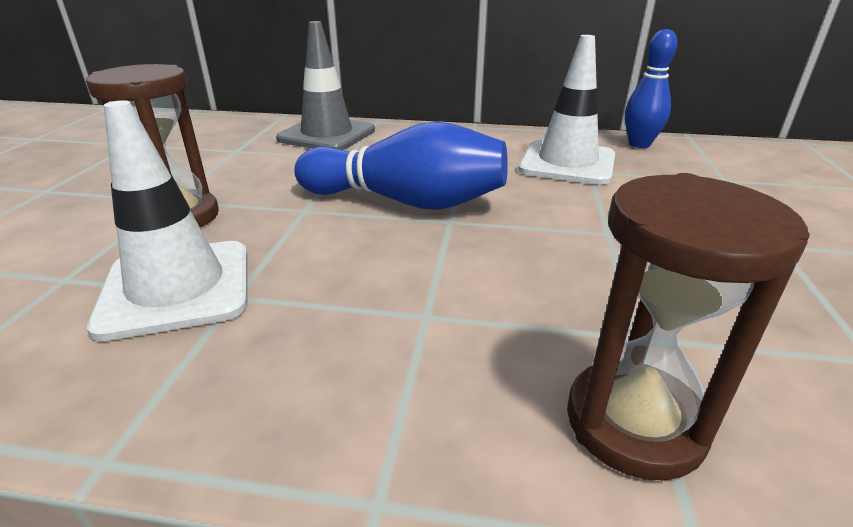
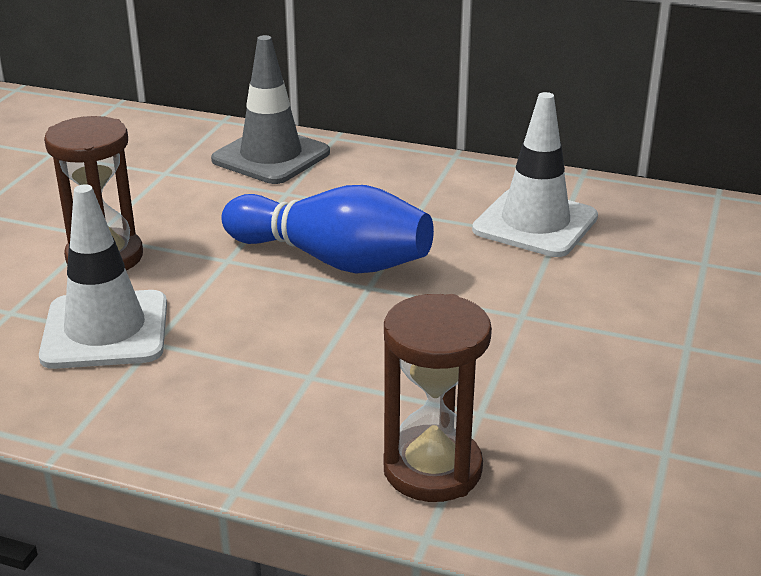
camera: 10 degrees right, 0 degrees up
(639, 144) = (643, 202): blue bowling pin -> none

